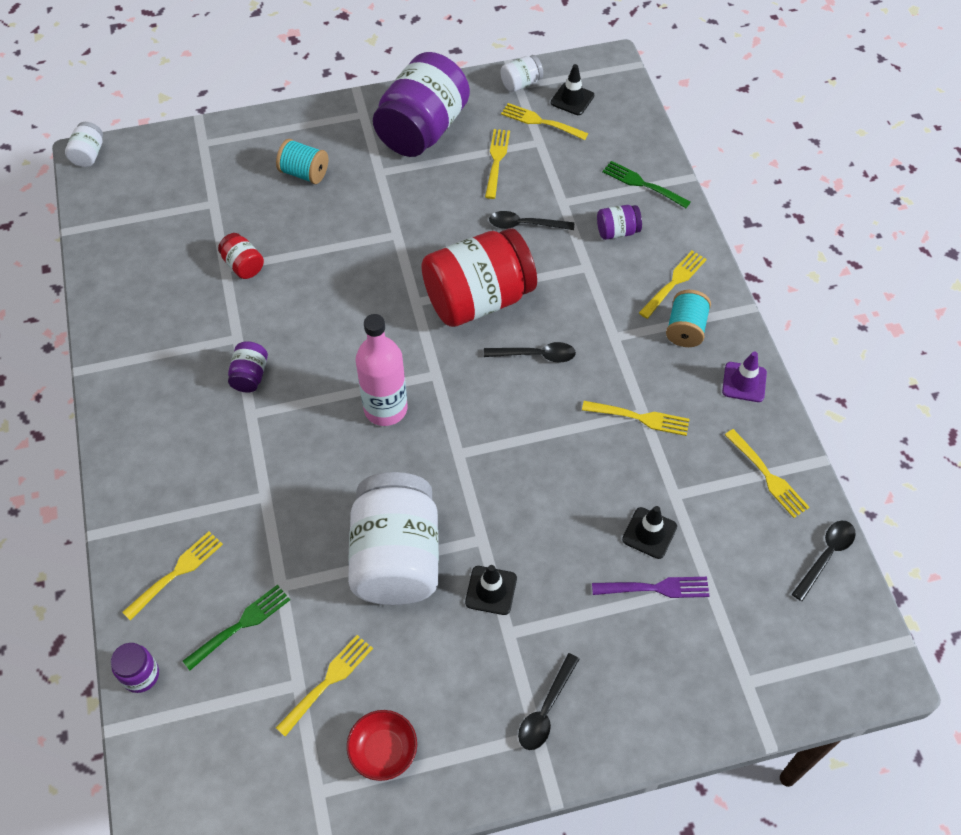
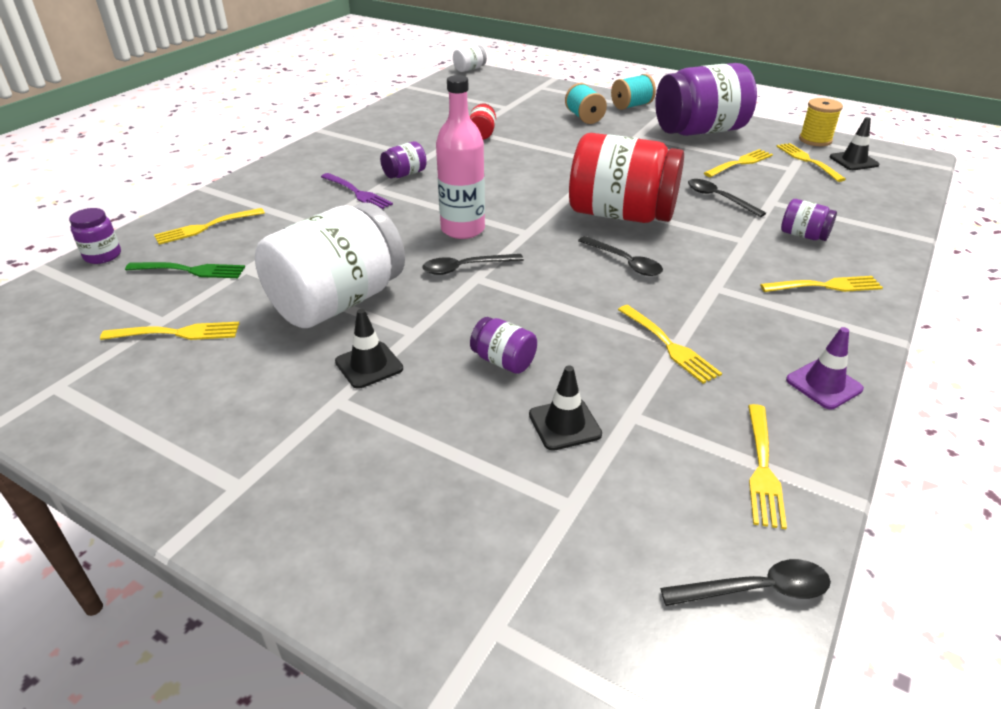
camera: 45 degrees right, 20 degrees down
(176, 573) = (207, 227): yellow fork -> yellow fork turned 150 degrees clockwise
(383, 750) = (131, 398): red bowl -> none
(521, 83) = (815, 140): white jar -> yellow spool
(546, 710) = (276, 475): black spoon -> black spoon (465, 268)
(564, 514) = (503, 361): none -> purple jar
(643, 184) = (867, 223): green fork -> none
(654, 588) = (509, 467): purple fork -> purple fork (356, 193)
(685, 329) = (799, 318): turquoise spool -> turquoise spool (631, 106)

